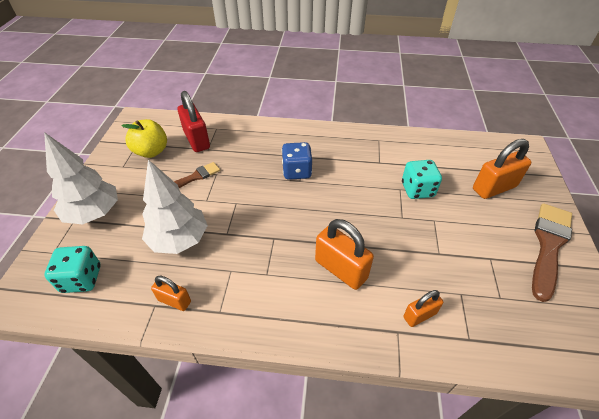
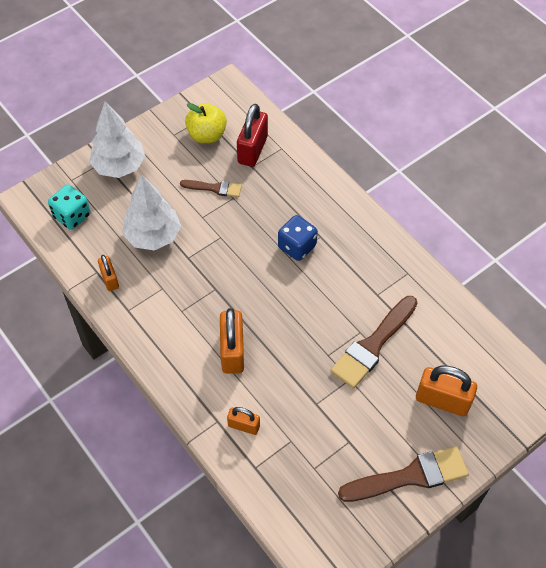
camera: 45 degrees right, 10 degrees up
(417, 190) = (373, 345): turquoise dice -> brown brush

